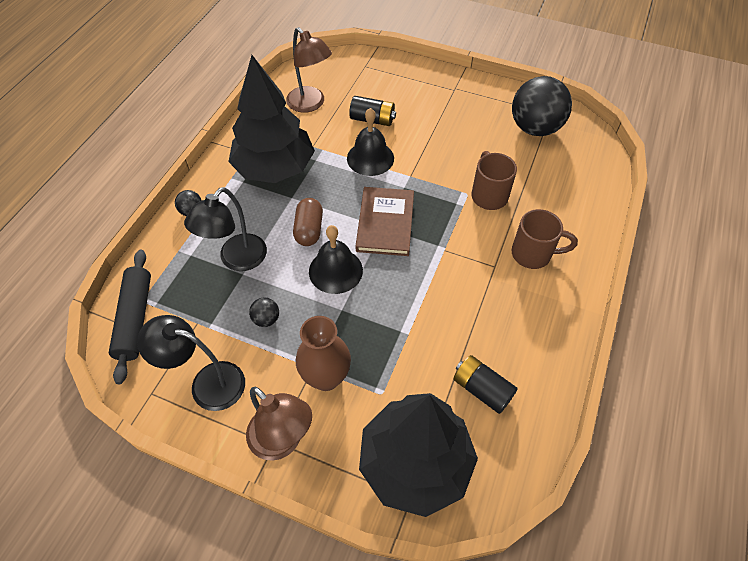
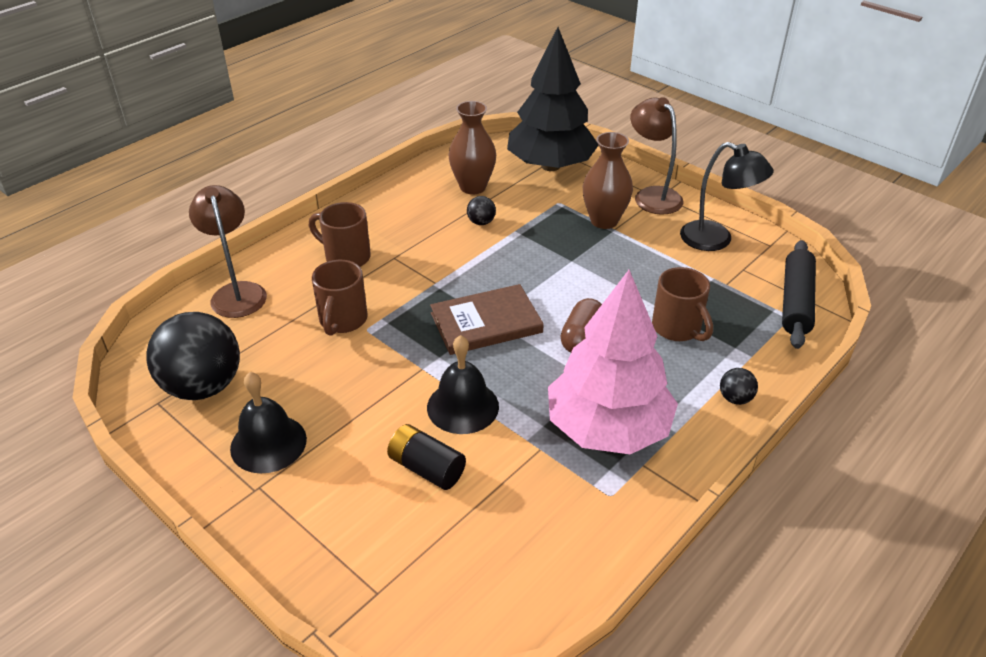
camera: 160 degrees left, 15 degrees down
(237, 260) = (678, 329): black lamp -> brown mug
(266, 319) = (652, 270): black ball -> black ball (481, 222)
(274, 168) = (608, 429): black tree -> pink tree
(310, 104) = (516, 530): brown lamp -> brown lamp (237, 292)
(335, 270) = (565, 292): black bell -> black bell (268, 443)
(385, 223) = (486, 323): brown book -> brown book turned 45 degrees clockwise
(482, 389) = (473, 187): black battery -> brown vase

